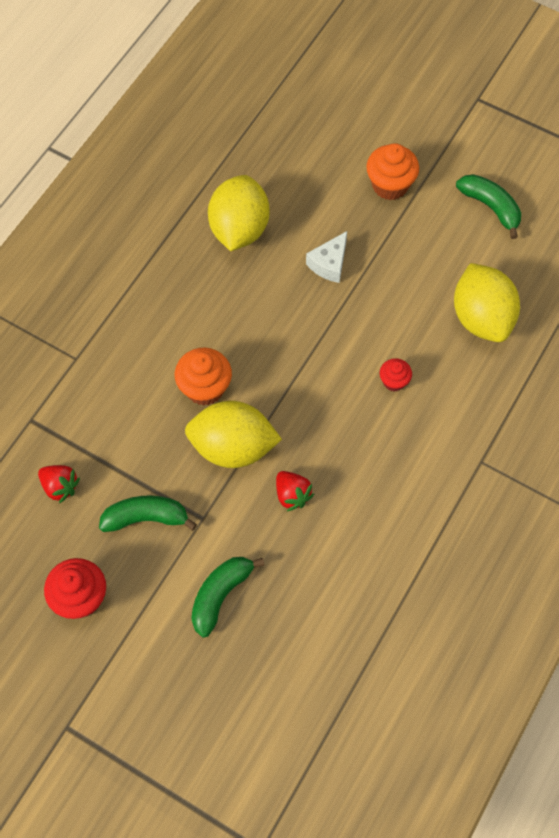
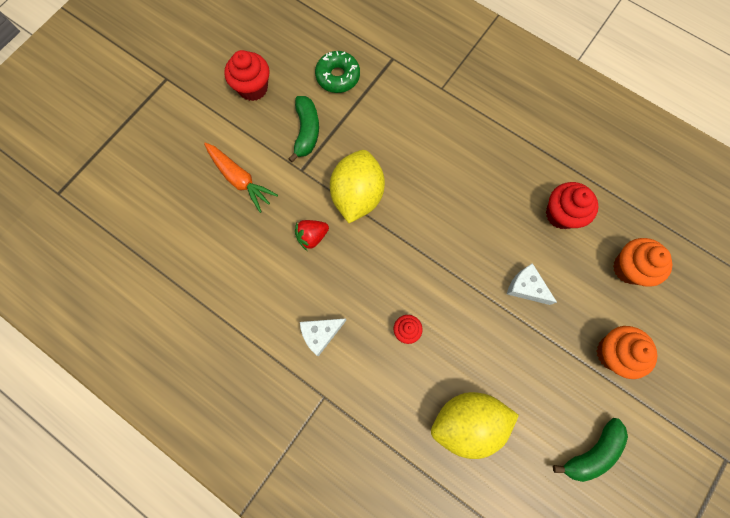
camera: 95 degrees right, 10 degrees up
(60, 486) = (338, 76): red strawberry -> green donut
(205, 388) = (410, 178): orange cupcake -> orange cupcake (629, 268)
(220, 595) = (240, 179): green banana -> orange carrot
(239, 229) = (561, 214): yellow lemon -> red cupcake
(411, 472) = (321, 334): none -> white cheese

